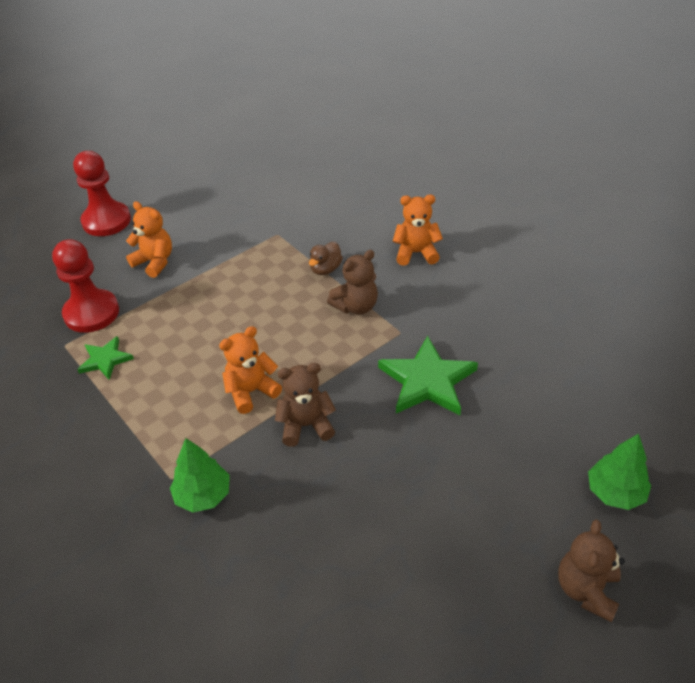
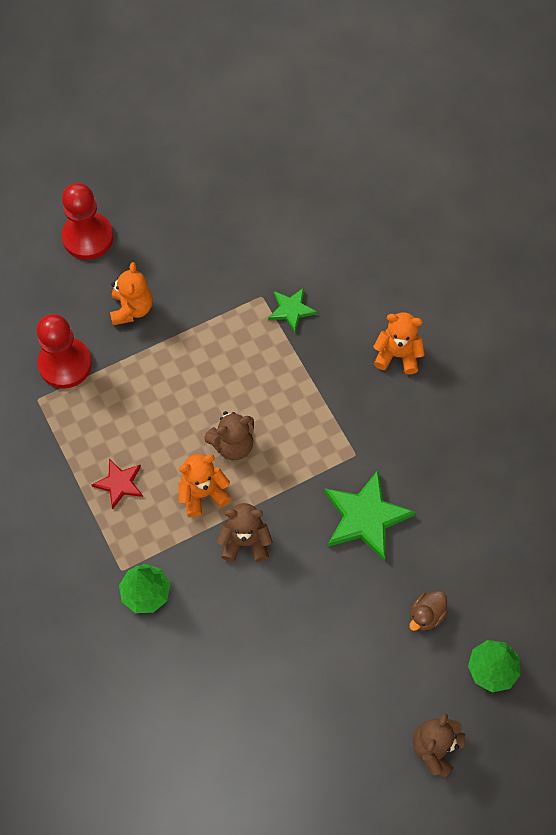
camera: 10 degrees right, 20 degrees up
(105, 360) = (74, 426): green star -> green star (291, 310)
(154, 262) = (132, 309): orange teddy bear -> orange teddy bear turned 45 degrees clockwise
(159, 399) = (119, 483): none -> red star
(325, 269) = (301, 357): brown duck -> brown duck (426, 615)
(356, 306) = (320, 413): brown teddy bear -> brown teddy bear (233, 445)

